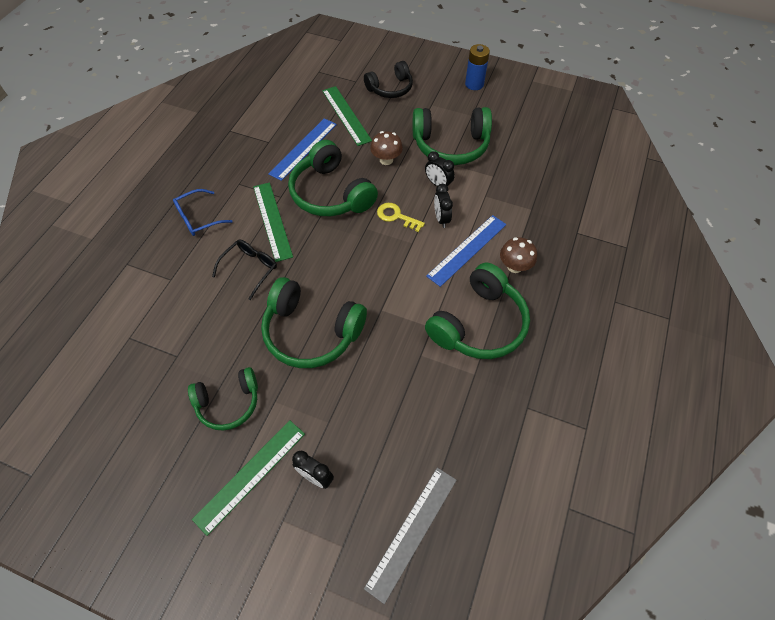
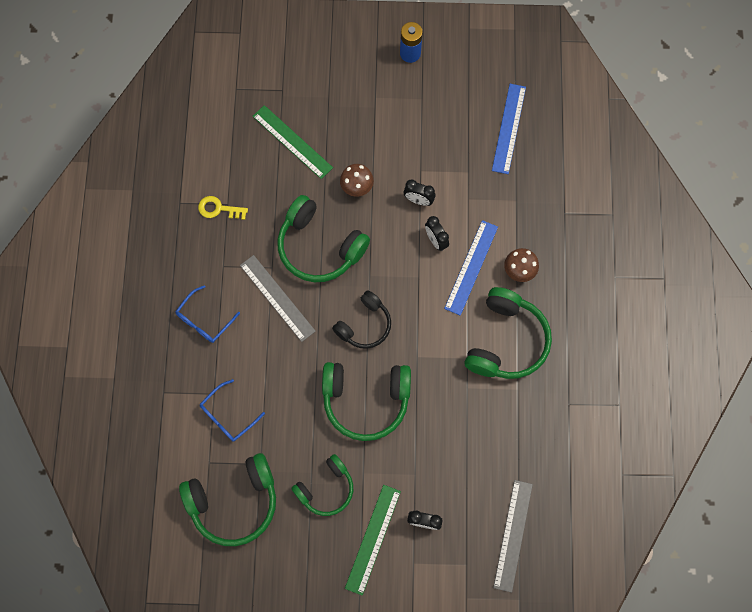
camera: 20 degrees left, 15 degrees up
(171, 302) = (227, 416): none -> blue glasses
(250, 269) = (282, 357): black glasses -> none
(272, 221) = (277, 298): green ruler -> grey ruler
(303, 149) = (268, 201): blue ruler -> blue ruler (509, 128)
(390, 88) = (323, 88): black headphones -> black headphones (364, 325)
(396, 216) = (393, 252): yellow key -> yellow key (218, 209)
(451, 145) = (414, 146): green headphones -> green headphones (234, 501)

